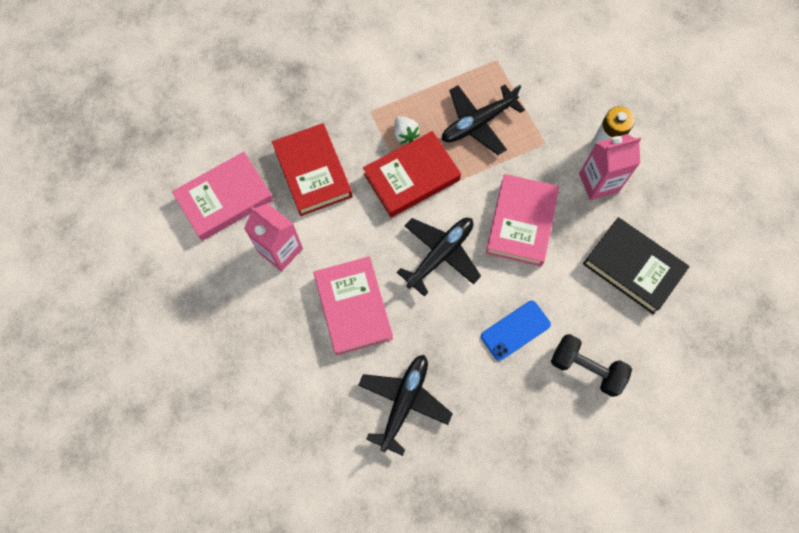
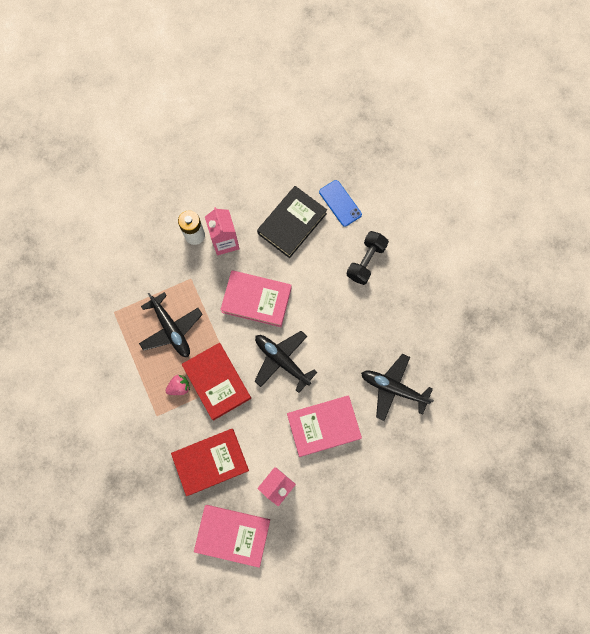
camera: 90 degrees left, 5 degrees up
(225, 199) = (233, 534): pink book -> pink book turned 45 degrees counterclockwise
(405, 134) = (179, 387): white strawberry -> pink strawberry
(515, 330) = (339, 308): blue phone -> blue phone (340, 203)

